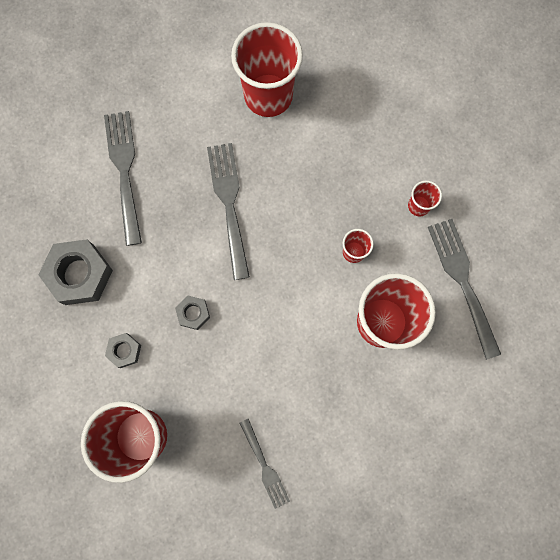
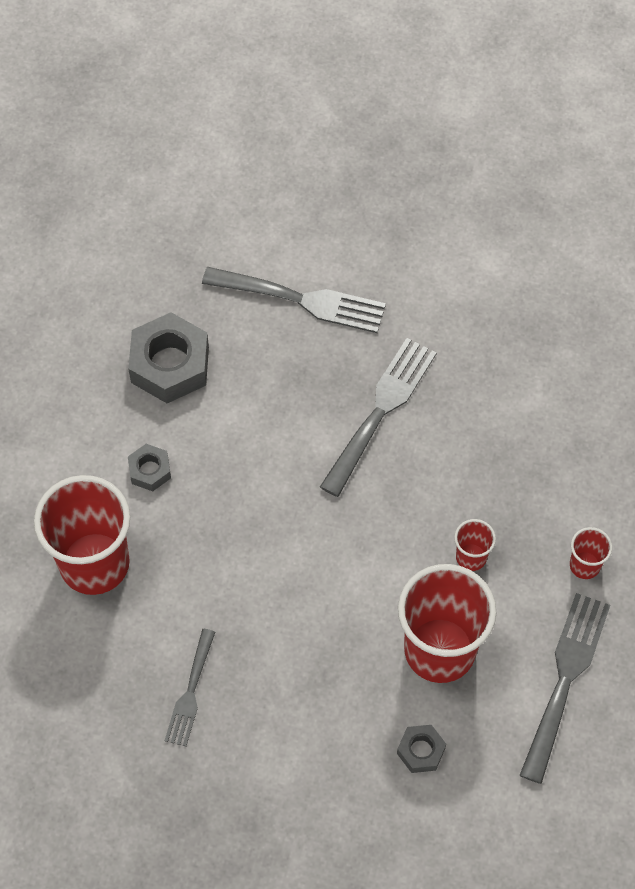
camera: 40 degrees right, 15 degrees down
(124, 171) = (301, 300): grey fork -> grey fork turned 75 degrees clockwise
(193, 313) = (250, 488): grey nut -> grey nut (421, 751)
(268, 95) = (517, 335): red cup -> none

